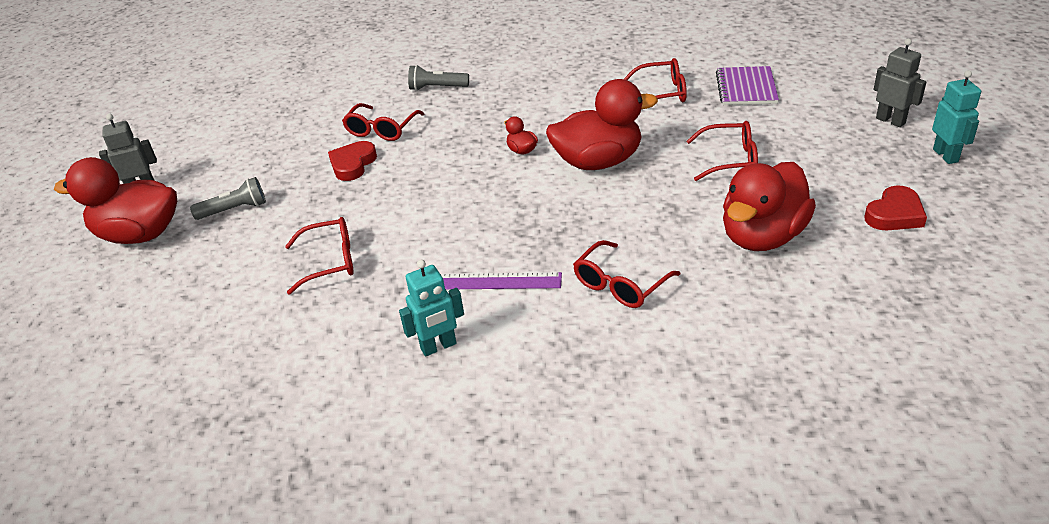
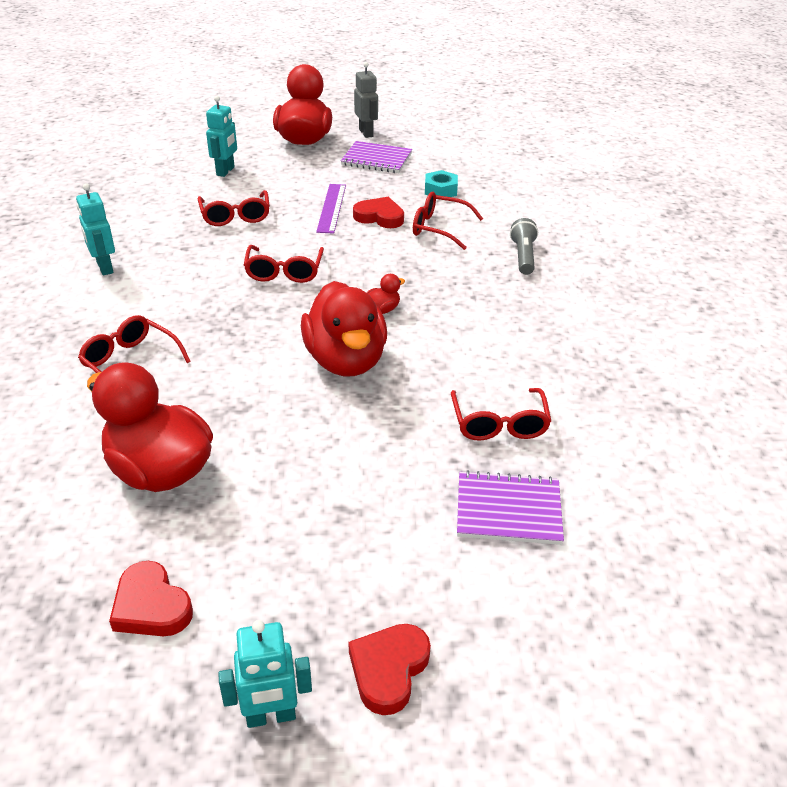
camera: 85 degrees right, 0 degrees up
(207, 288) = (226, 171): none -> turquoise robot
(218, 176) = (376, 159): none -> purple notebook
(234, 209) = (325, 171): grey flashlight -> none
(305, 133) = (440, 190): none -> turquoise nut
(497, 281) = (171, 294): purple ruler -> purple ruler (332, 208)
(730, 160) = (323, 466): red glasses -> red glasses (284, 272)
(890, 120) = (389, 670): grey robot -> red heart

